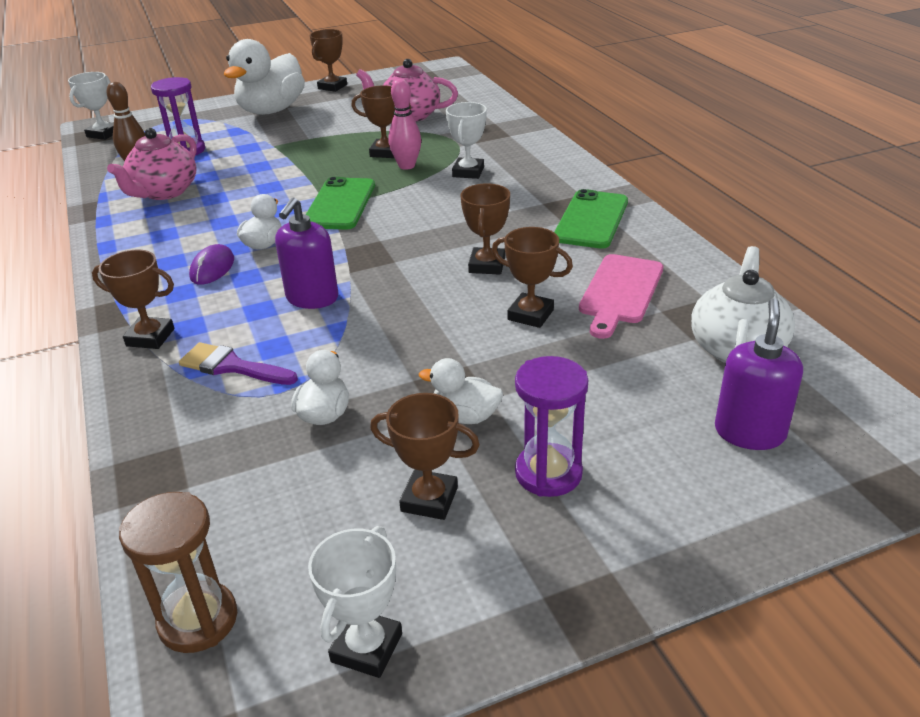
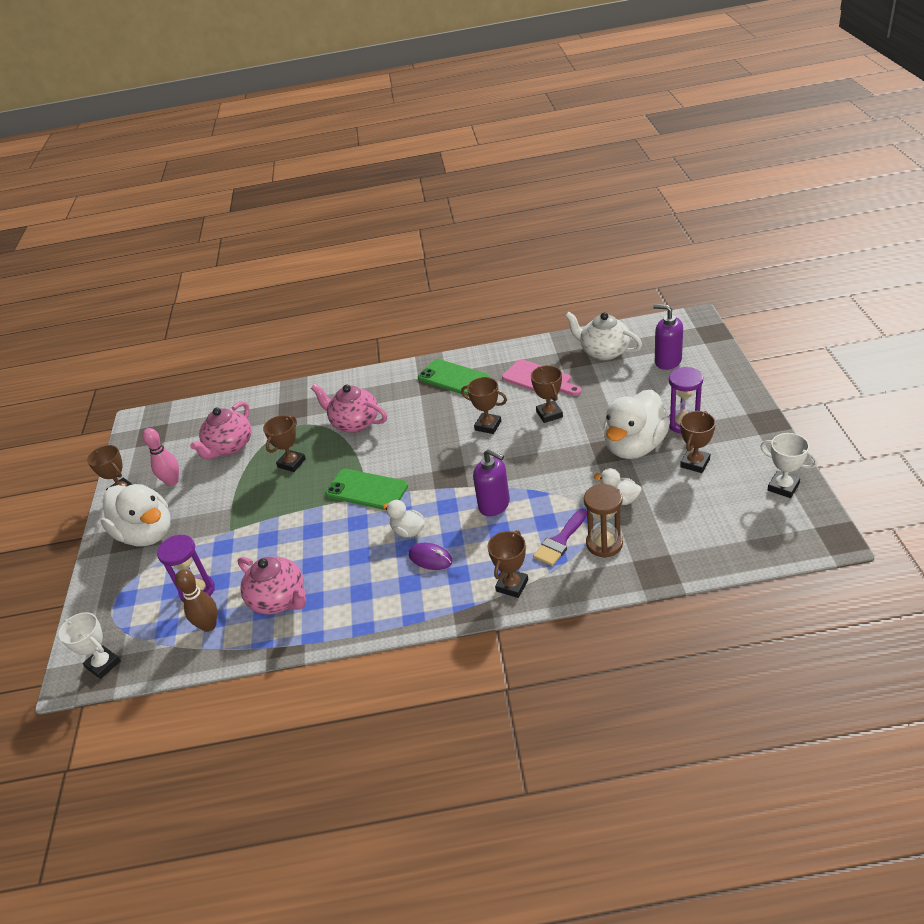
camera: 70 degrees left, 5 degrees up
(198, 620) = (764, 543): brown hourglass -> brown hourglass (604, 544)
(406, 166) = (324, 453): pink bowling pin -> pink bowling pin (172, 481)
(465, 416) = (634, 446): white duck -> white duck, size x2.08
(468, 172) = (354, 423): white trophy -> pink teapot
(530, 315) = (549, 414): brown trophy -> brown trophy turned 60 degrees counterclockwise

